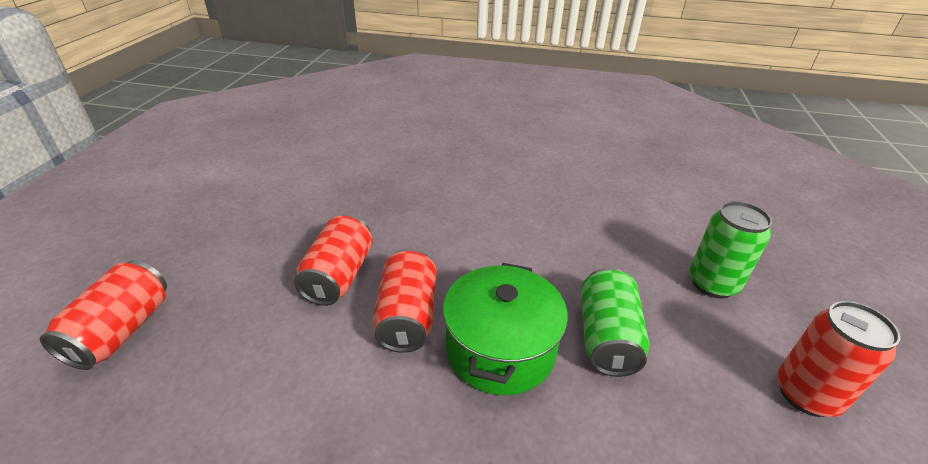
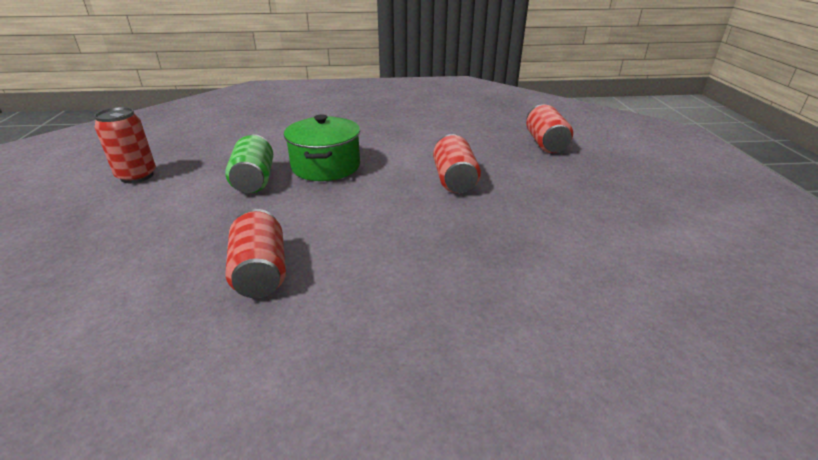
camera: 165 degrees right, 5 degrees down
(407, 316) = (391, 170): red can -> red can (260, 272)
(712, 284) = (142, 222): green can -> none

